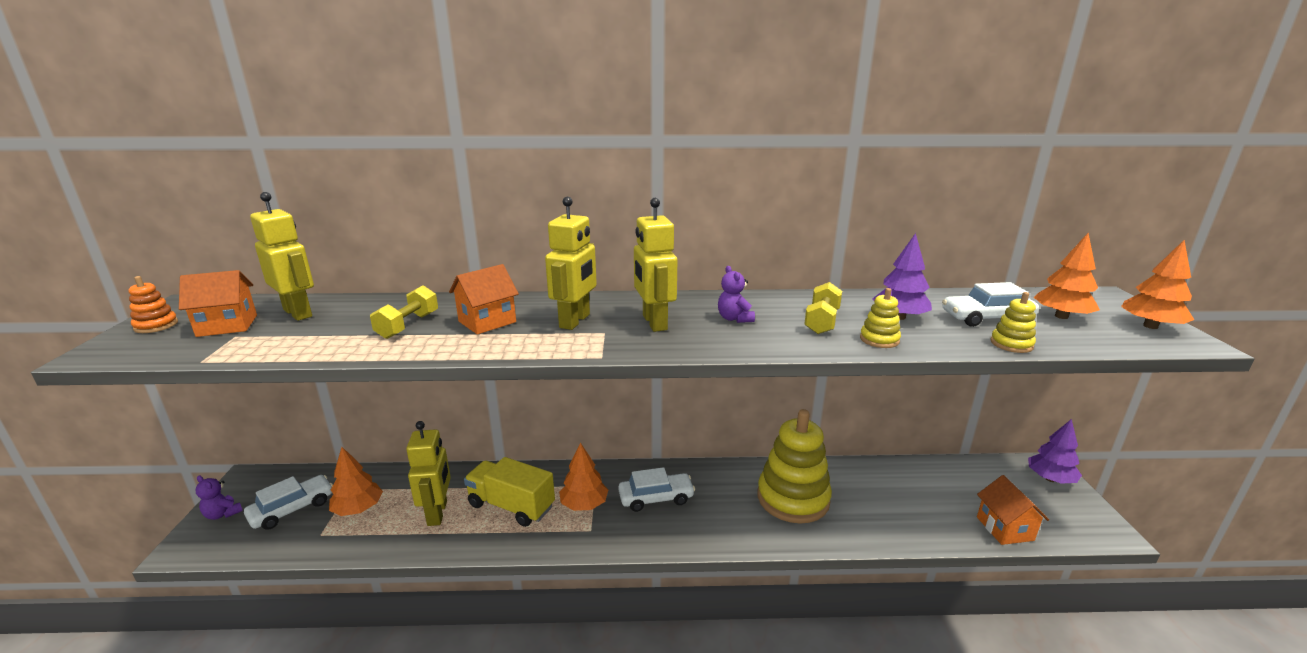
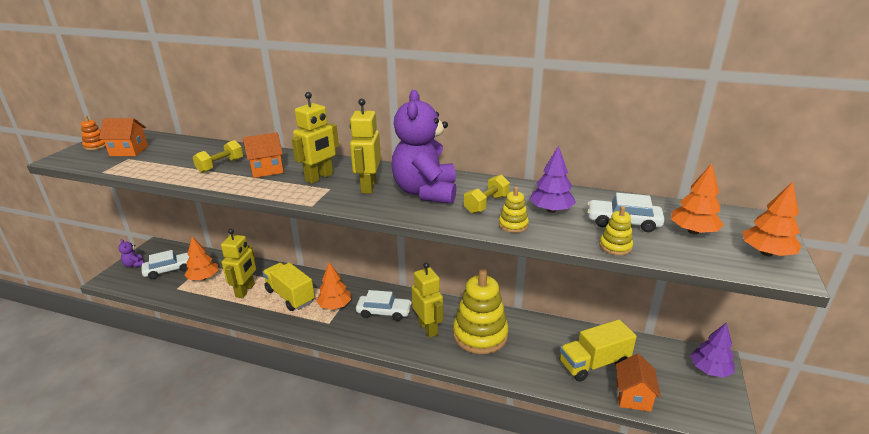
camera: 20 degrees right, 5 degrees up
(298, 313) = (169, 148): yellow robot -> yellow robot (428, 328)
(734, 318) = (425, 192): purple teddy bear -> purple teddy bear, size x2.48
(938, 501) = (594, 363): none -> yellow truck

